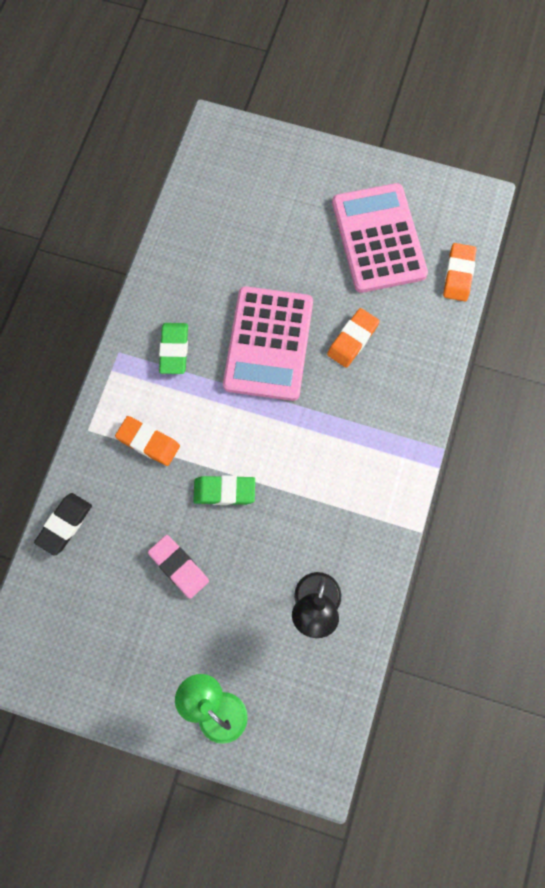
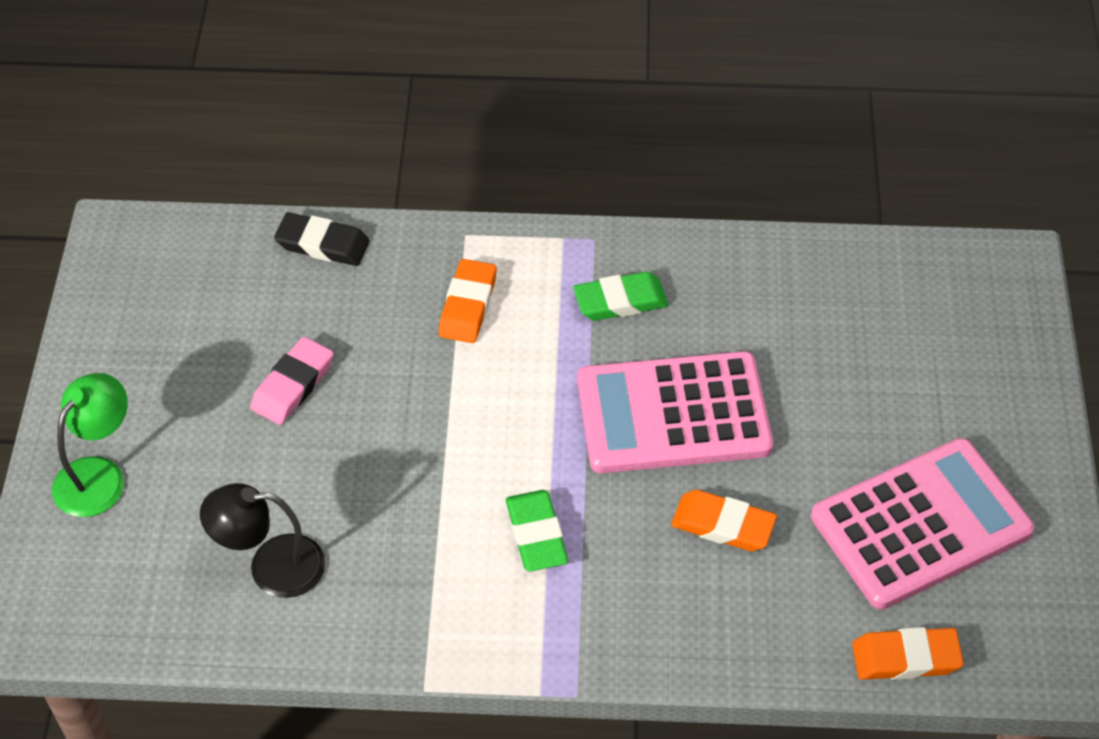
camera: 75 degrees right, 20 degrees down
(224, 491) = (419, 413): green eraser -> green eraser (536, 534)

